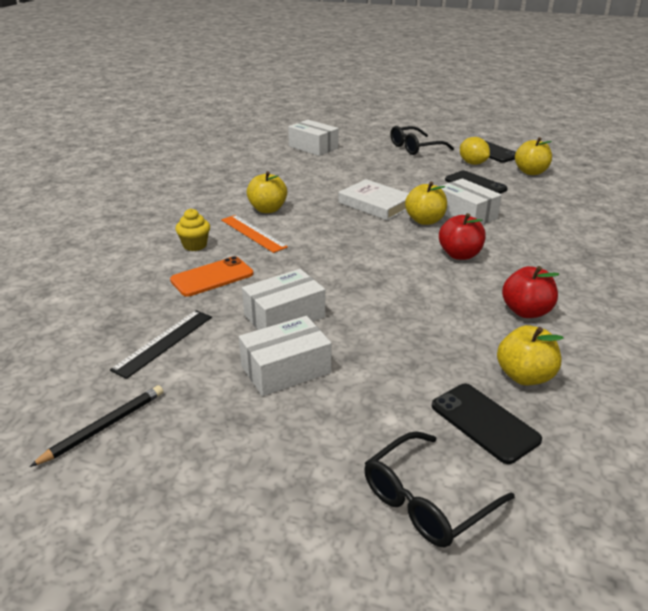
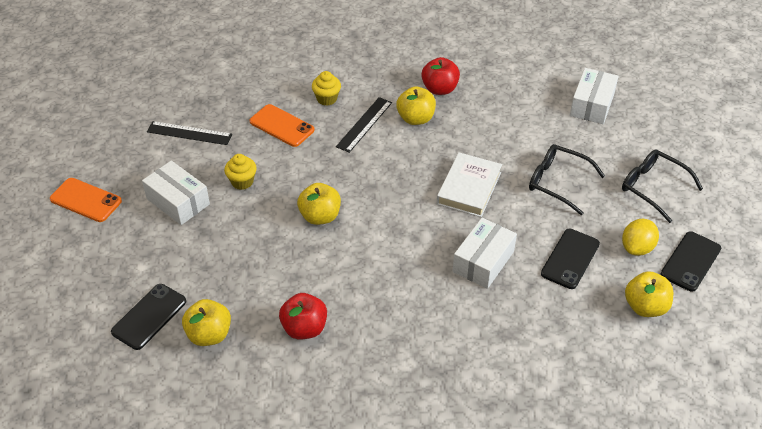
camera: 70 degrees right, 15 degrees up
(104, 427) = (101, 141): black pencil -> none
(223, 460) = (86, 200): none -> orange phone
(253, 233) = (364, 124): orange ruler -> black ruler
(284, 316) = (242, 182): white box -> yellow cupcake
(425, 221) = (450, 232): yellow apple -> yellow apple (320, 216)
(427, 501) = (71, 298): black glasses -> black glasses (557, 182)
(460, 255) = (389, 269): red apple -> red apple (440, 89)

